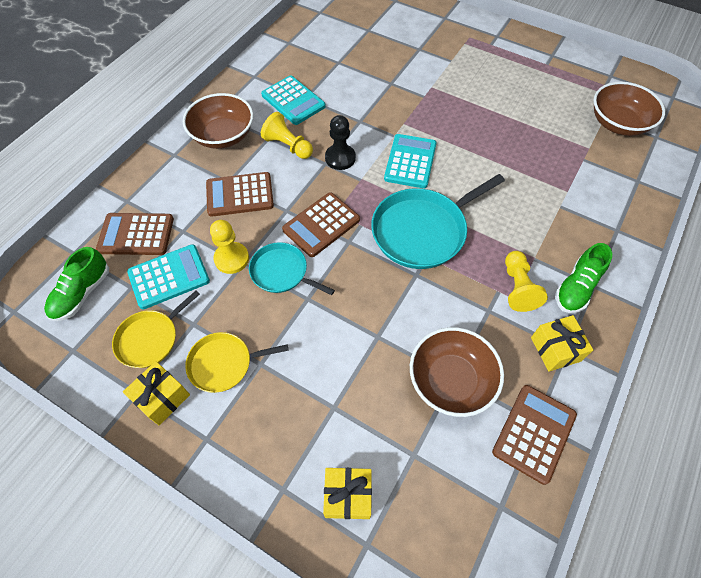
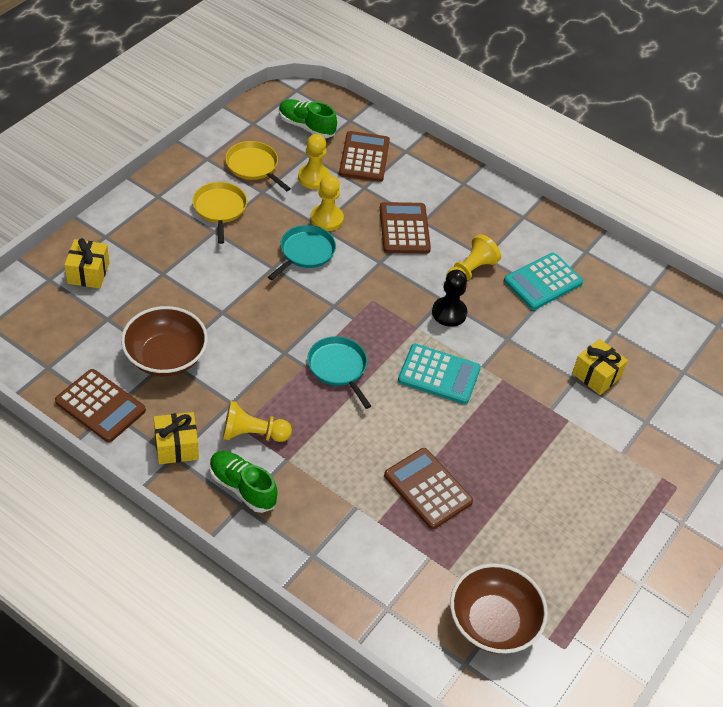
camera: 90 degrees right, 10 degrees down
(162, 398) = (198, 173): yellow gift -> yellow gift (596, 375)
(169, 277) = (314, 178): turquoise calculator -> yellow pawn
(223, 135) = (489, 220): brown bowl -> none
(321, 225) = (357, 287): brown calculator -> brown calculator (427, 489)
(422, 231) = (338, 368): turquoise pan -> turquoise pan, size x0.58

